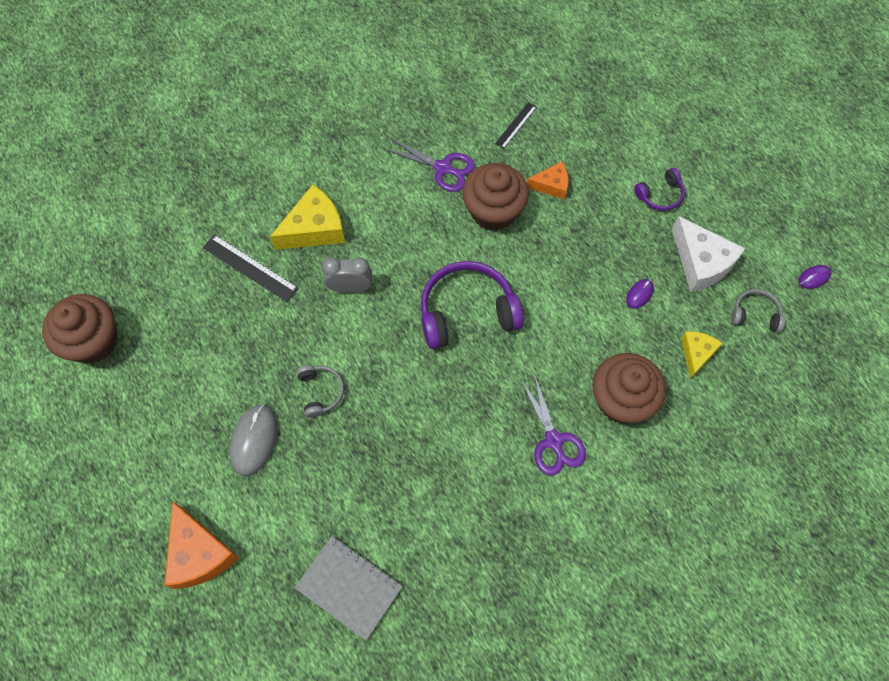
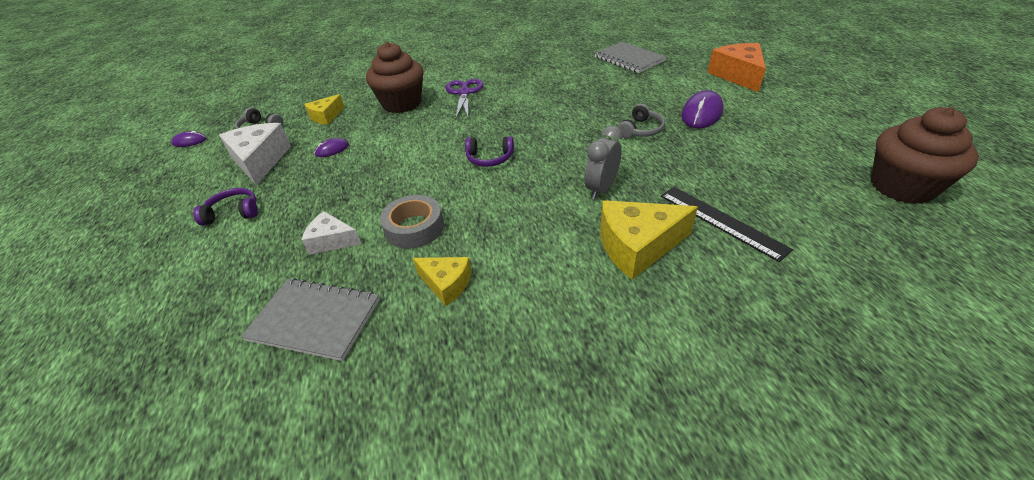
camera: 160 degrees left, 25 degrees down
(254, 440) = (701, 113): grey mouse -> purple mouse
(321, 392) = (641, 130): grey headphones -> grey headphones turned 150 degrees counterclockwise
(350, 288) = (601, 189): grey clock -> grey clock turned 105 degrees clockwise
(443, 168) = (446, 284): purple scissors -> yellow cheese
(467, 311) = (489, 158): purple headphones -> purple headphones, size x0.50
(493, 211) = (414, 228): brown cupcake -> grey tape
(515, 125) = (315, 320): black ruler -> grey notebook
(551, 185) = (332, 241): orange cheese -> white cheese

